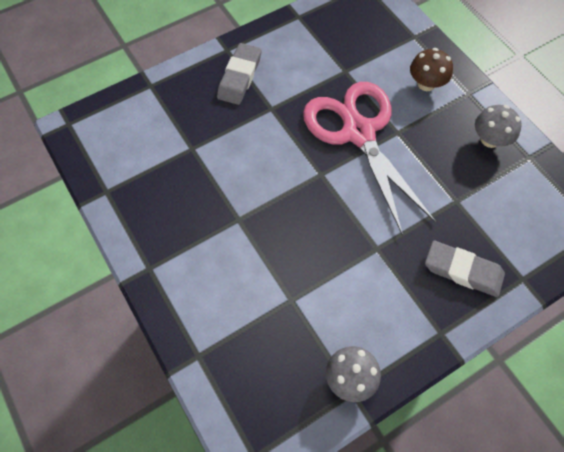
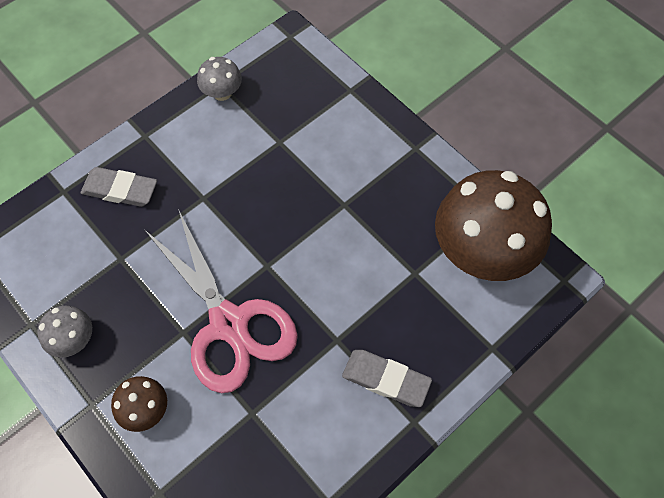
camera: 170 degrees right, 0 degrees up
(126, 156) = (482, 251): none -> brown mushroom
(239, 77) = (386, 379): grey eraser -> grey eraser turned 75 degrees counterclockwise

